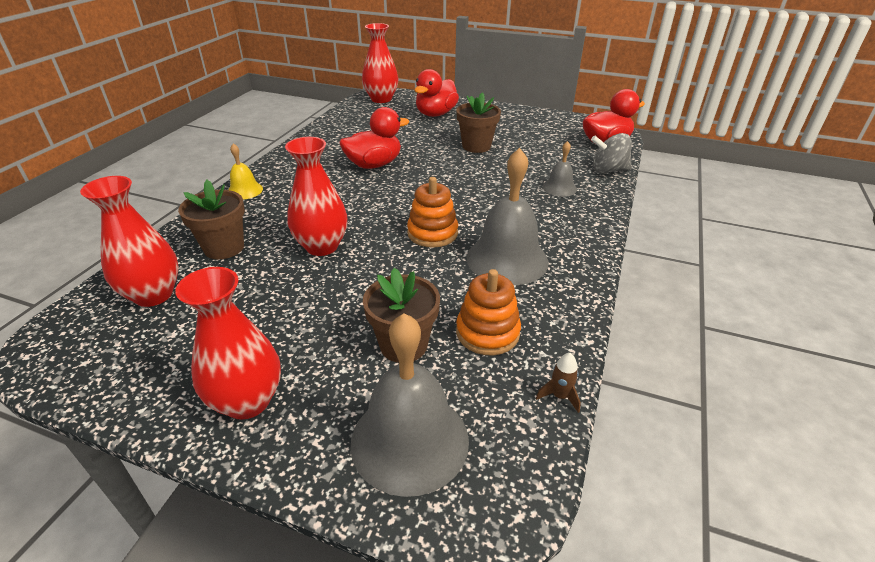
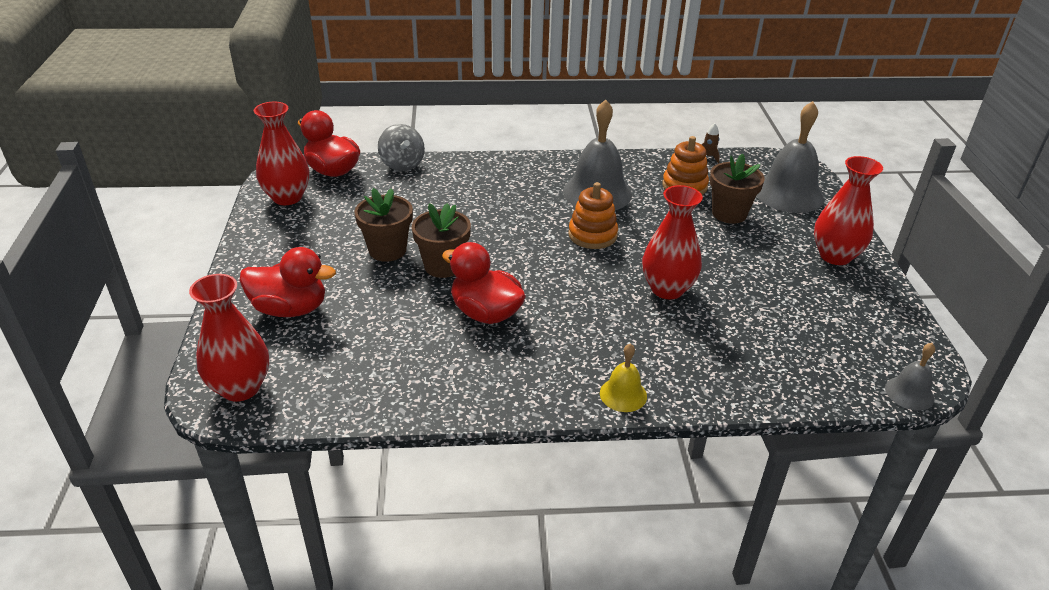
camera: 115 degrees left, 0 degrees up
(153, 295) = (819, 356): red vase -> red vase (287, 197)
(224, 248) = (727, 350): brown flower pot -> brown flower pot (443, 266)
(559, 188) = (457, 185): grey bell -> grey bell (909, 393)

